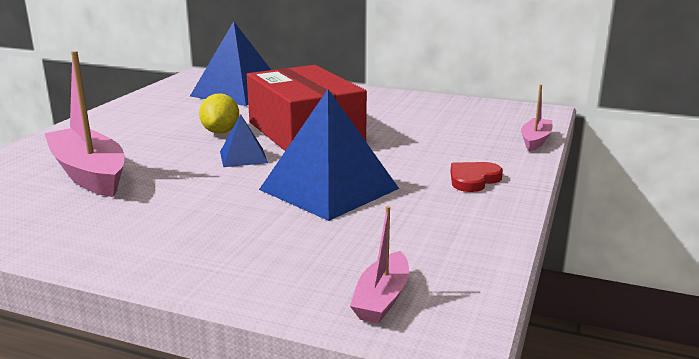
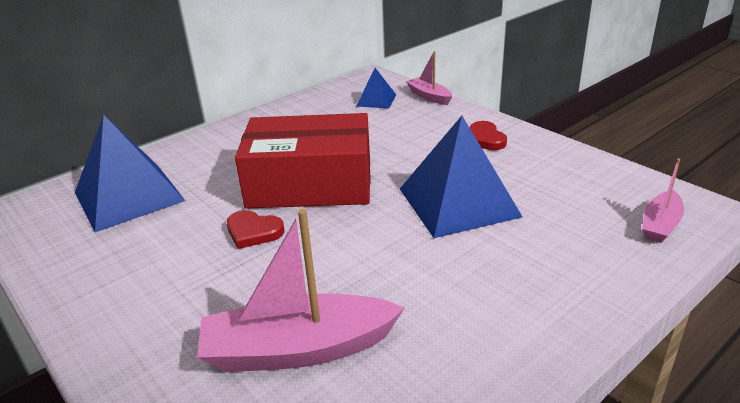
camera: 60 degrees left, 10 degrees up
(221, 132) = (253, 232): yellow lemon -> red heart
(243, 157) = (343, 231): blue pyramid -> blue pyramid (376, 100)
(382, 298) = (660, 224): pink boat -> pink boat turned 75 degrees clockwise

